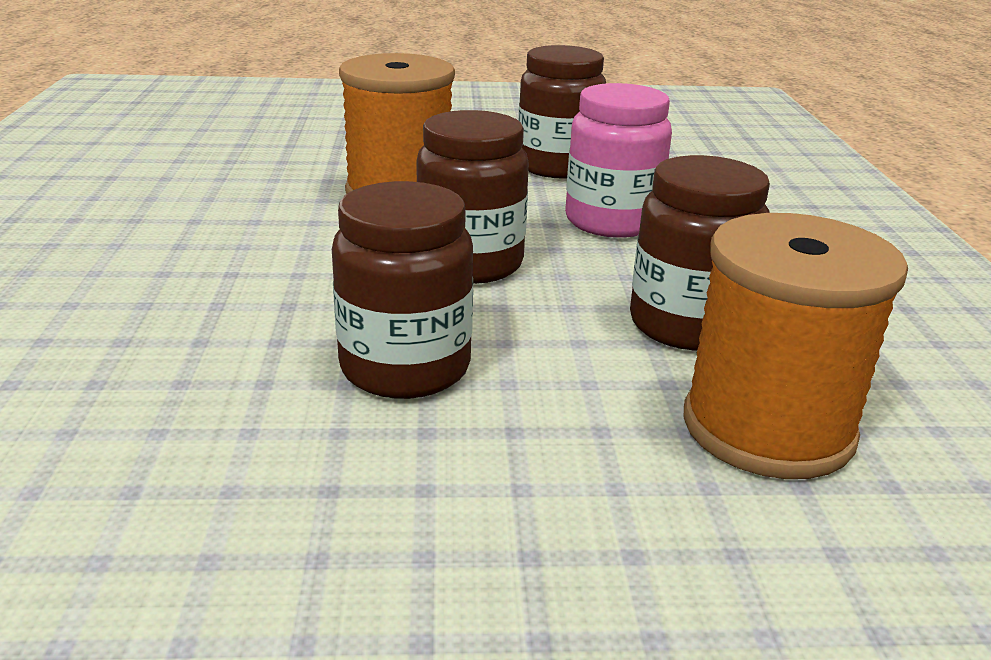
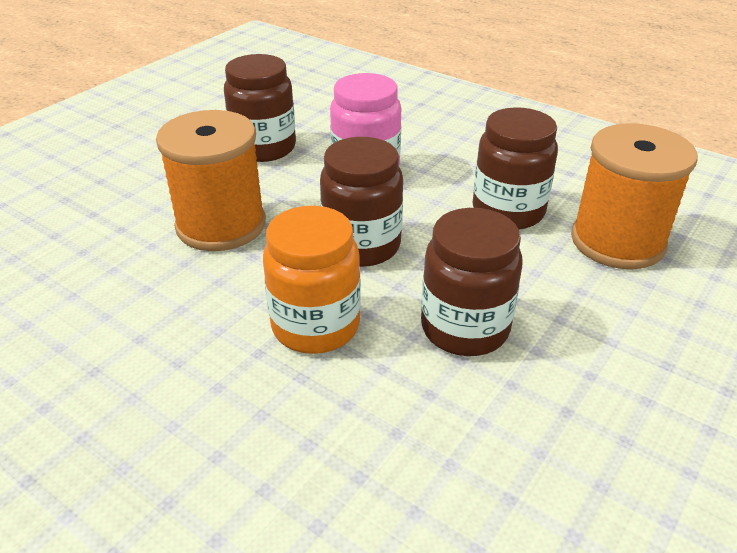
camera: 50 degrees left, 10 degrees up
(303, 285) = (315, 326): none -> orange jar

